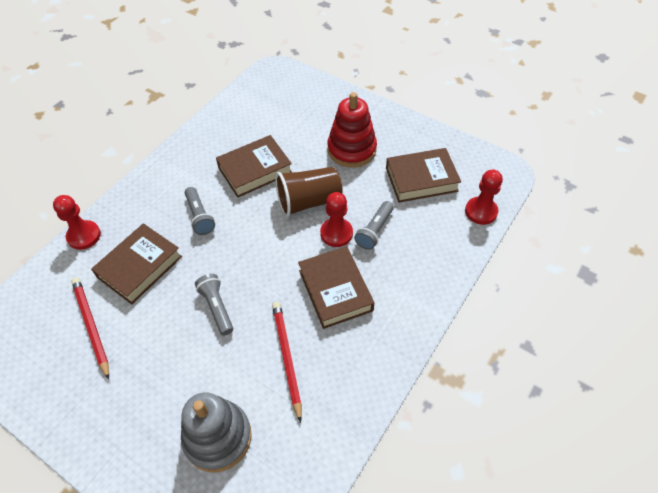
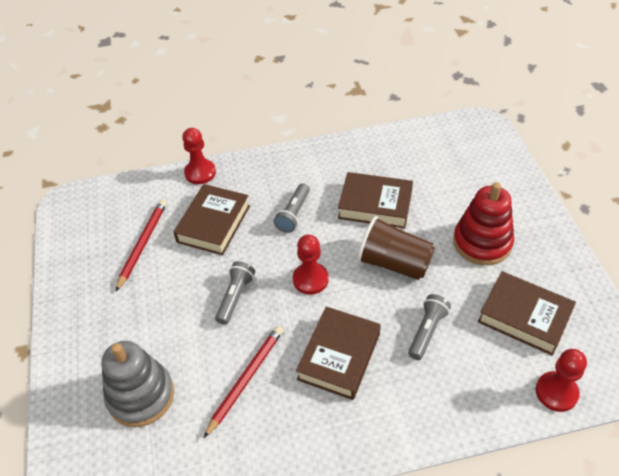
camera: 45 degrees right, 5 degrees down
(140, 267) = (214, 224): brown book -> brown book turned 60 degrees counterclockwise
(336, 233) = (390, 308): red pawn -> red pawn (310, 279)
(374, 230) = (427, 331): grey flashlight -> grey flashlight turned 135 degrees clockwise

